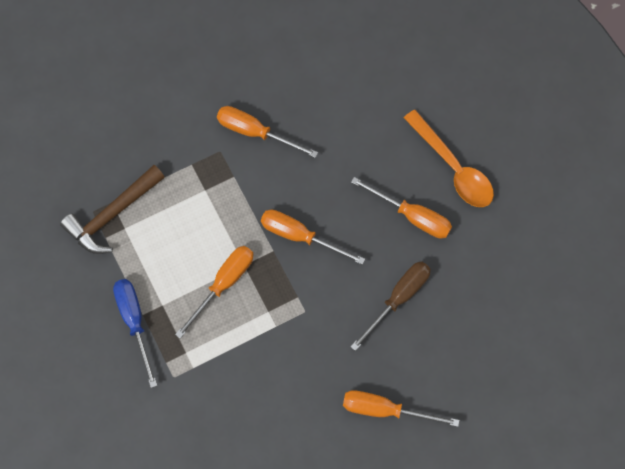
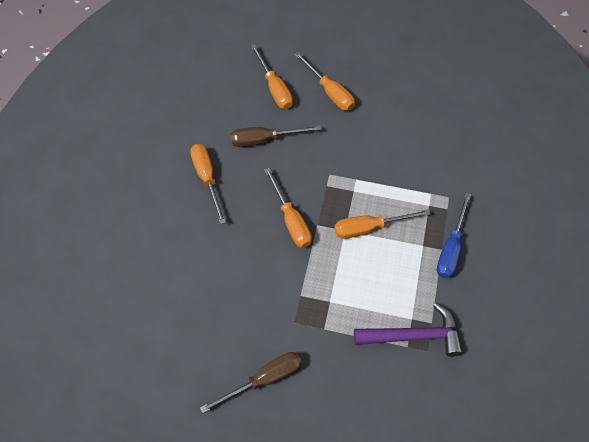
camera: 140 degrees left, 10 degrees down
(112, 215) = (414, 336): brown hammer -> purple hammer
(206, 90) = (264, 380): none -> brown screwdriver
(255, 132) = (256, 315): orange screwdriver -> orange screwdriver (274, 88)
(453, 167) = (150, 187): orange spoon -> none

